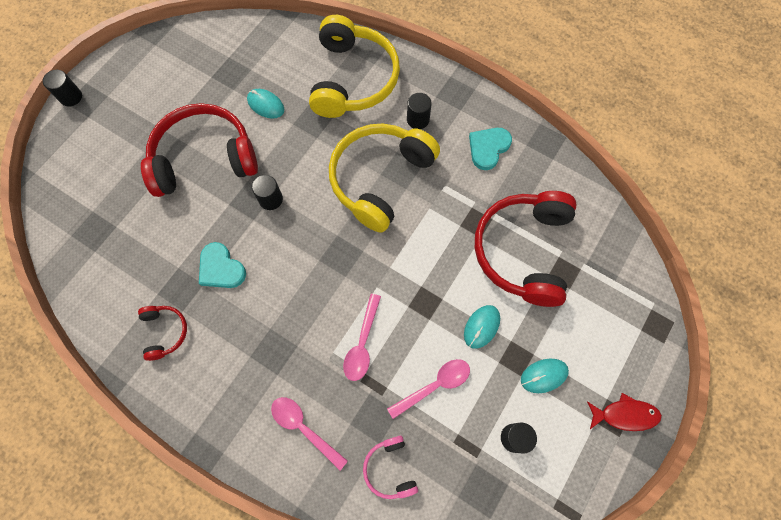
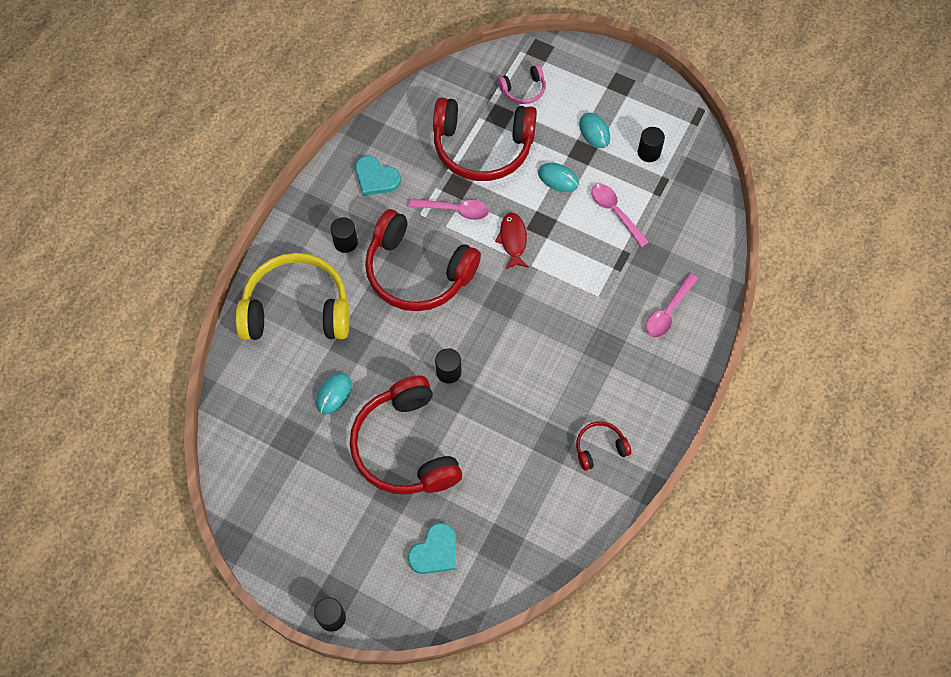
camera: 95 degrees left, 5 degrees down
(221, 268) = (528, 407): turquoise heart -> turquoise heart (435, 551)
(362, 343) = (586, 272): pink spoon -> pink spoon (454, 210)
(380, 179) = (417, 272): yellow headphones -> red headphones
(390, 469) = (689, 242): pink headphones -> pink headphones (523, 90)
(625, 414) = (617, 76): red fish -> red fish (513, 240)

